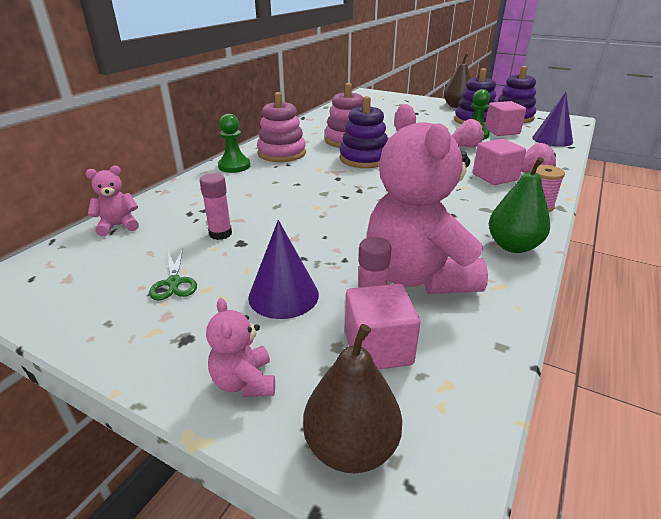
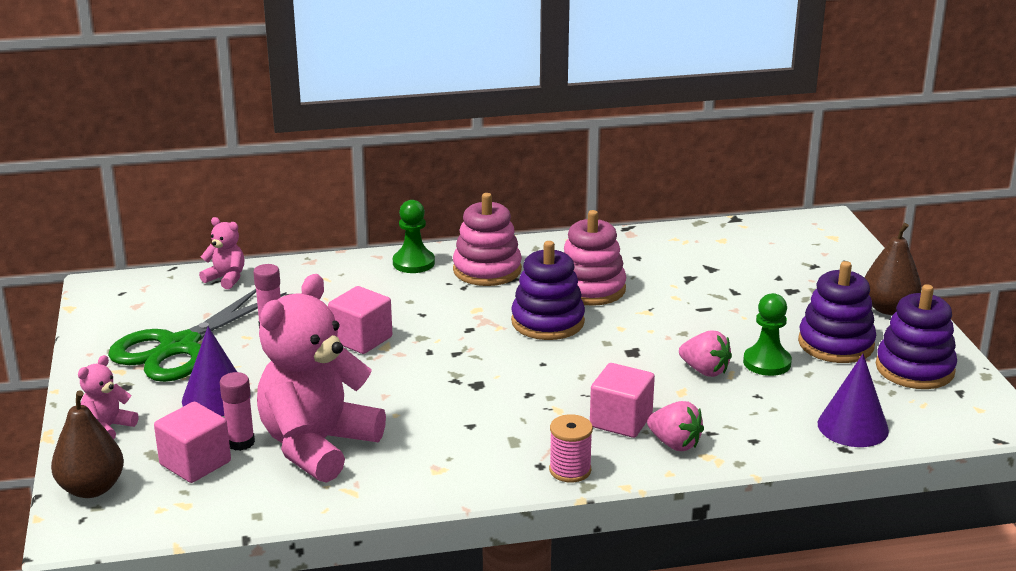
camera: 50 degrees right, 5 degrees down
(174, 283) = (179, 347): green scissors -> green scissors, size x2.38
(501, 131) = (822, 378): pink cube -> pink cube (361, 339)
(513, 246) = (441, 479): green pear -> none

